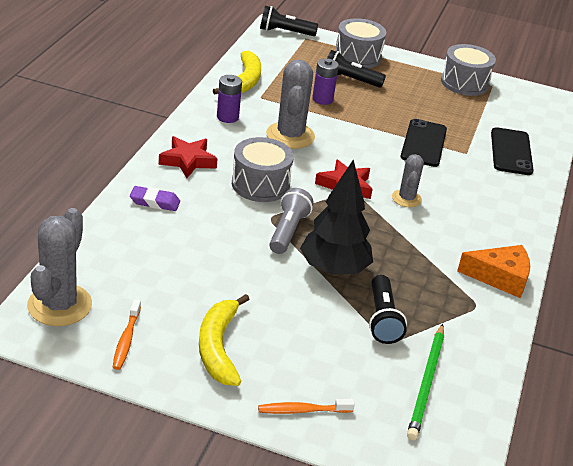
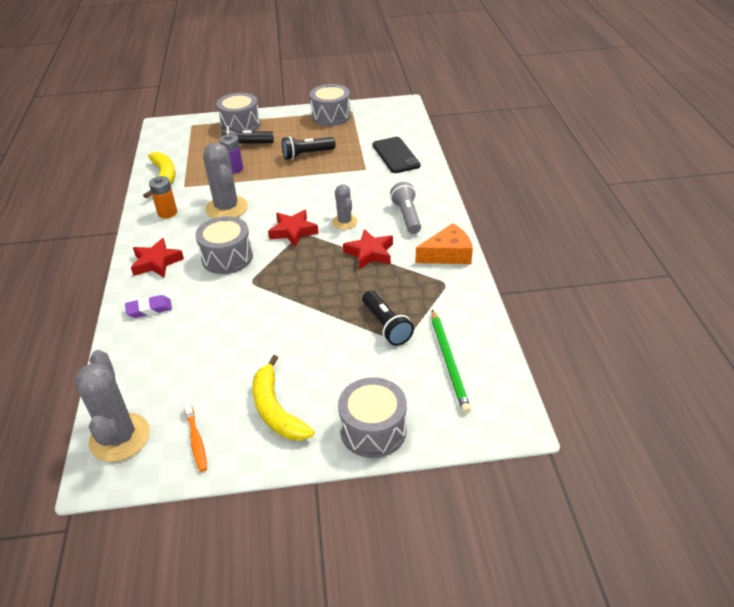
camera: 20 degrees left, 5 degrees up
(227, 117) = (167, 213): purple battery -> orange battery
(285, 32) = (172, 126): black flashlight -> black flashlight (307, 154)
(288, 231) = (272, 286): grey flashlight -> grey flashlight (407, 216)
(302, 410) = (373, 430): orange toothbrush -> grey drum
(333, 270) = (326, 303): black tree -> none
(413, 241) = (370, 253): none -> red star
(424, 143) = (330, 174): black phone -> none

